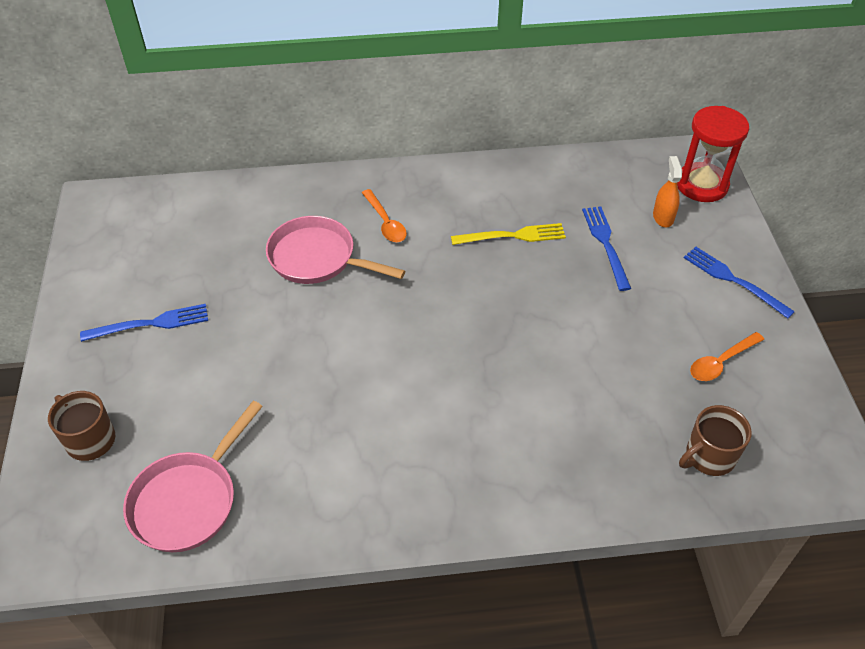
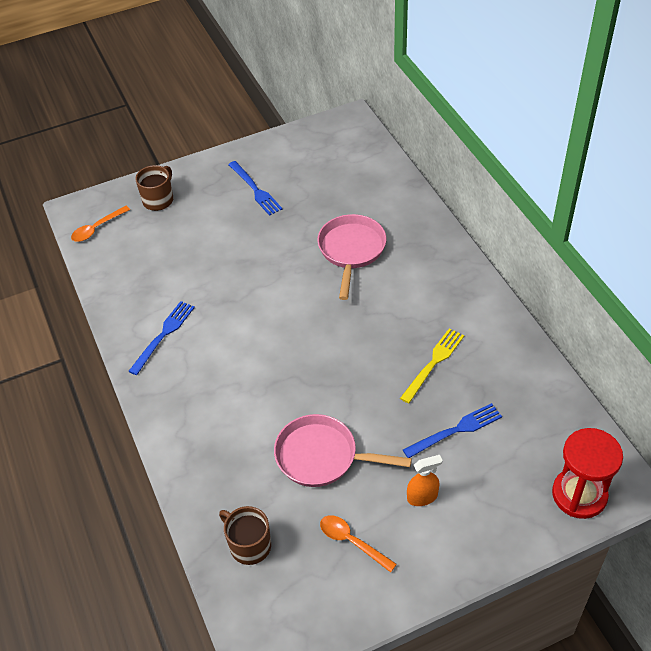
camera: 75 degrees right, 0 degrees up
(188, 500) = (129, 259): pink pan -> pink pan (322, 456)
(385, 222) = (408, 277): orange spoon -> orange spoon (97, 228)
(513, 236) = (434, 362): yellow fork -> yellow fork turned 120 degrees counterclockwise
(663, 217) = (514, 469): orange spray bottle -> orange spray bottle (422, 497)
(733, 280) = (457, 539): blue fork -> blue fork (164, 334)

